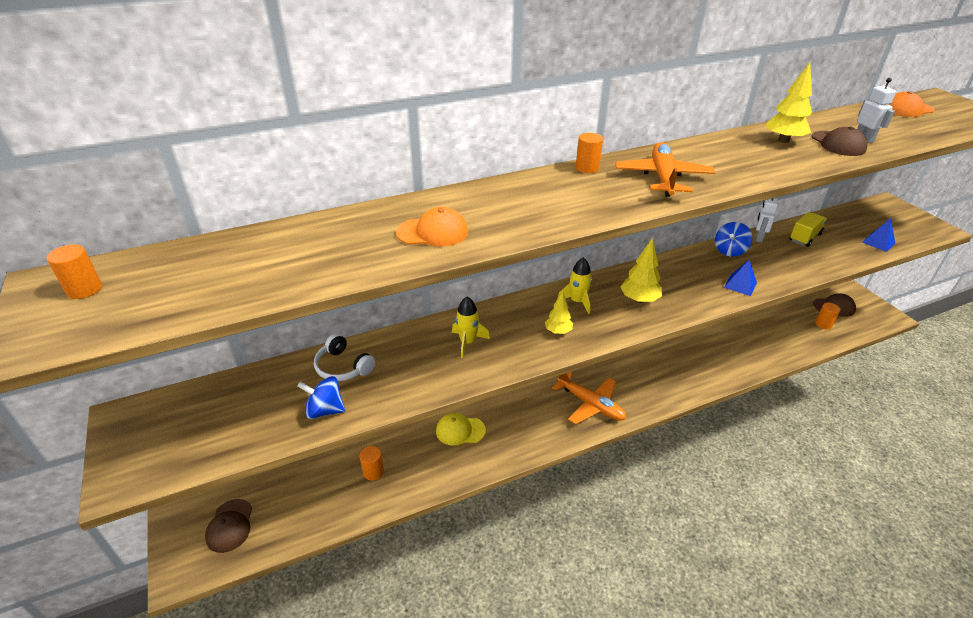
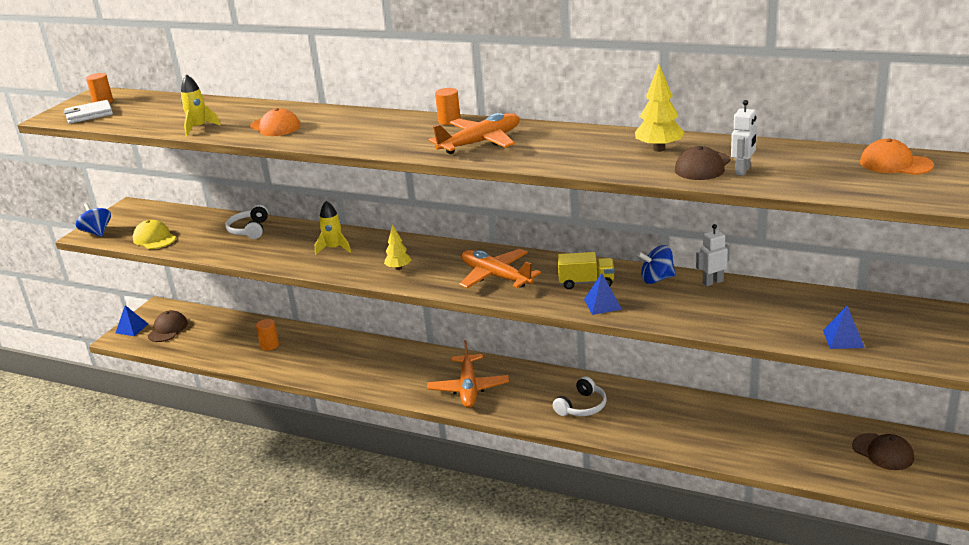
camera: 50 degrees right, 10 degrees down
(103, 316) = (89, 115): none -> white wallet
(179, 553) = (132, 328): none -> blue pyramid
(230, 526) = (168, 329): brown cap -> brown cap turned 150 degrees clockwise
(325, 410) = (206, 246): blue spinning top -> blue spinning top (97, 232)
(460, 430) = (353, 353): yellow cap -> yellow cap (154, 239)
(577, 302) = (449, 258): yellow rocket -> yellow rocket (199, 128)
(639, 300) = (496, 276): yellow tree -> orange plane
(675, 371) = (582, 406): none -> white headphones
(805, 237) = (765, 301): yellow truck -> yellow truck (586, 282)
(823, 324) = (830, 457): orange cylinder -> none

